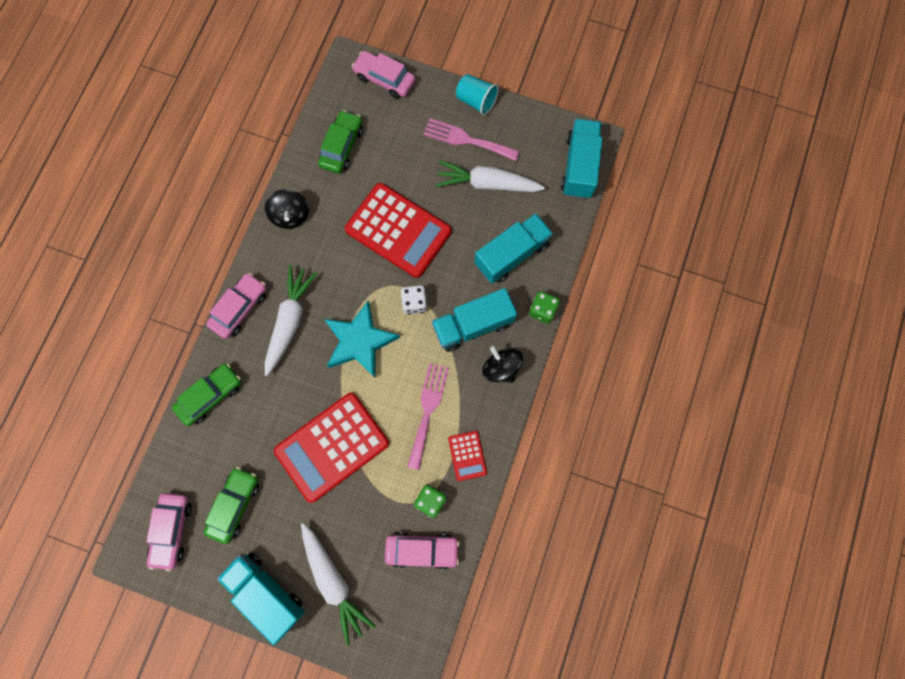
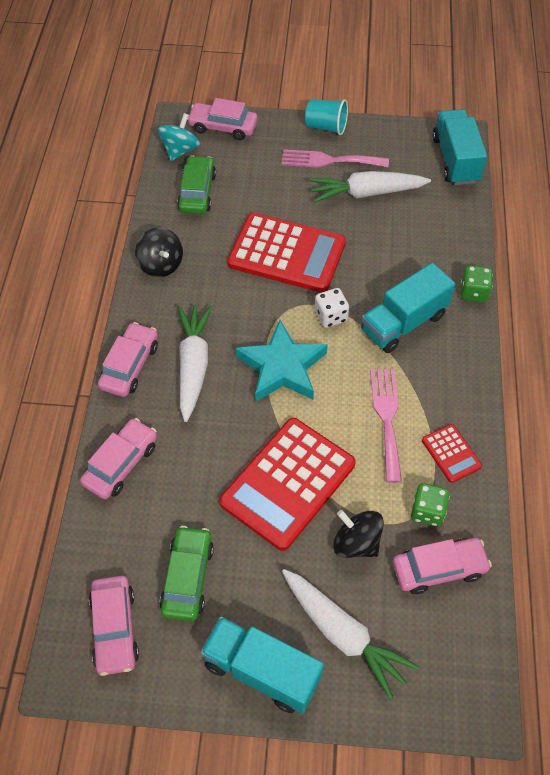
camera: 15 degrees left, 20 degrees down
(211, 395) = (121, 464): green car -> pink car
(340, 97) = (180, 150): none -> turquoise spinning top
(501, 367) = (452, 356): black spinning top -> black spinning top (356, 543)
(511, 254) = (418, 249): turquoise truck -> none

